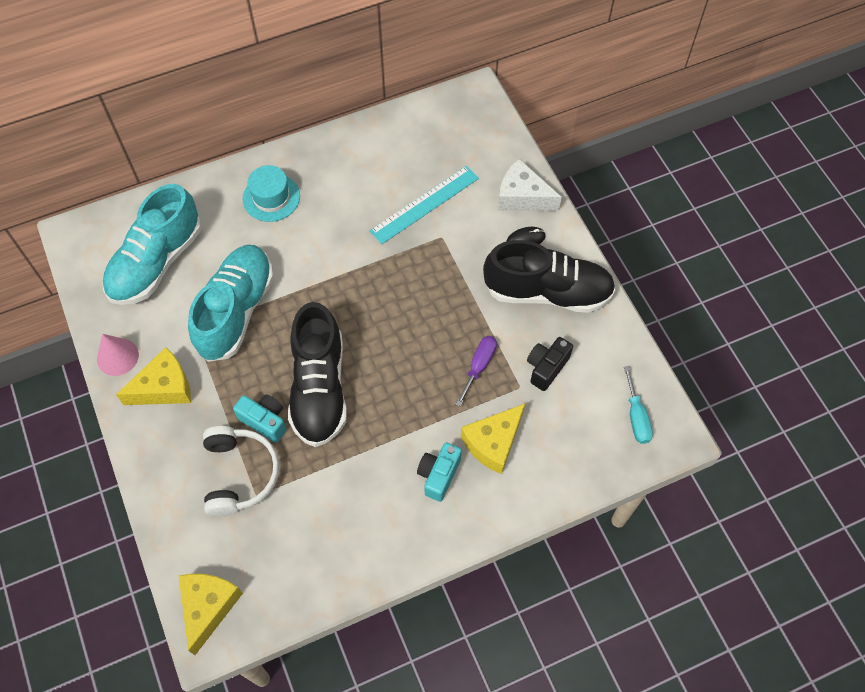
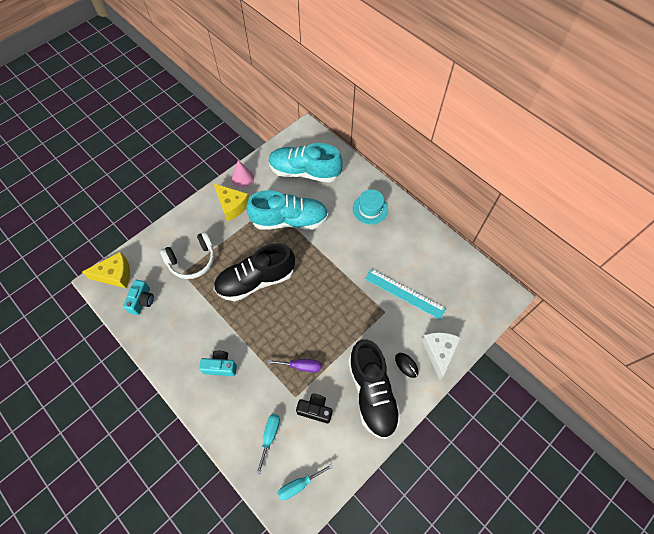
camera: 70 degrees right, 0 degrees up
(264, 421) = (227, 260): turquoise camera -> turquoise camera (142, 301)
(493, 443) = (251, 392): yellow cheese -> none
(563, 435) = (270, 436): none -> turquoise screwdriver

